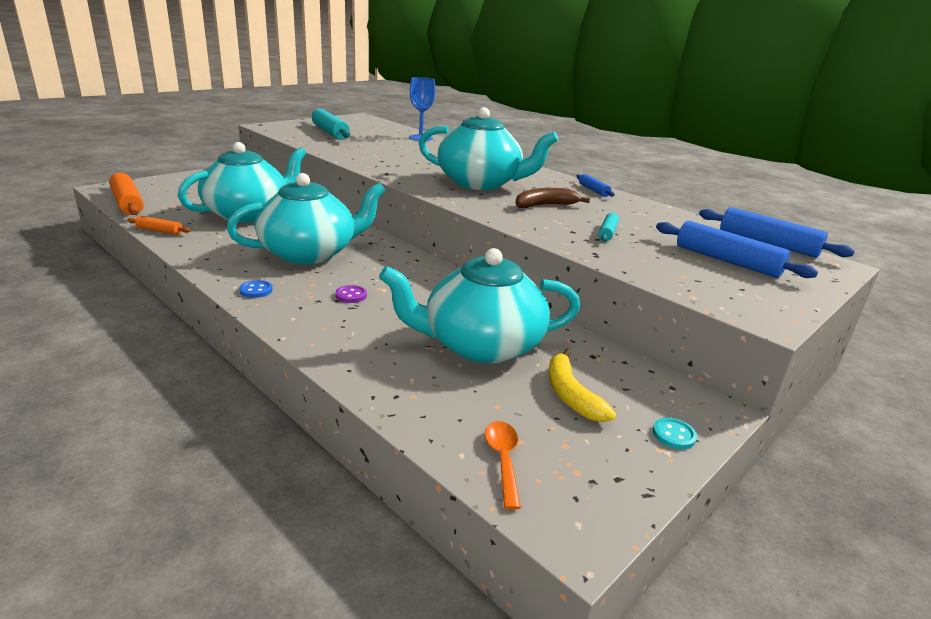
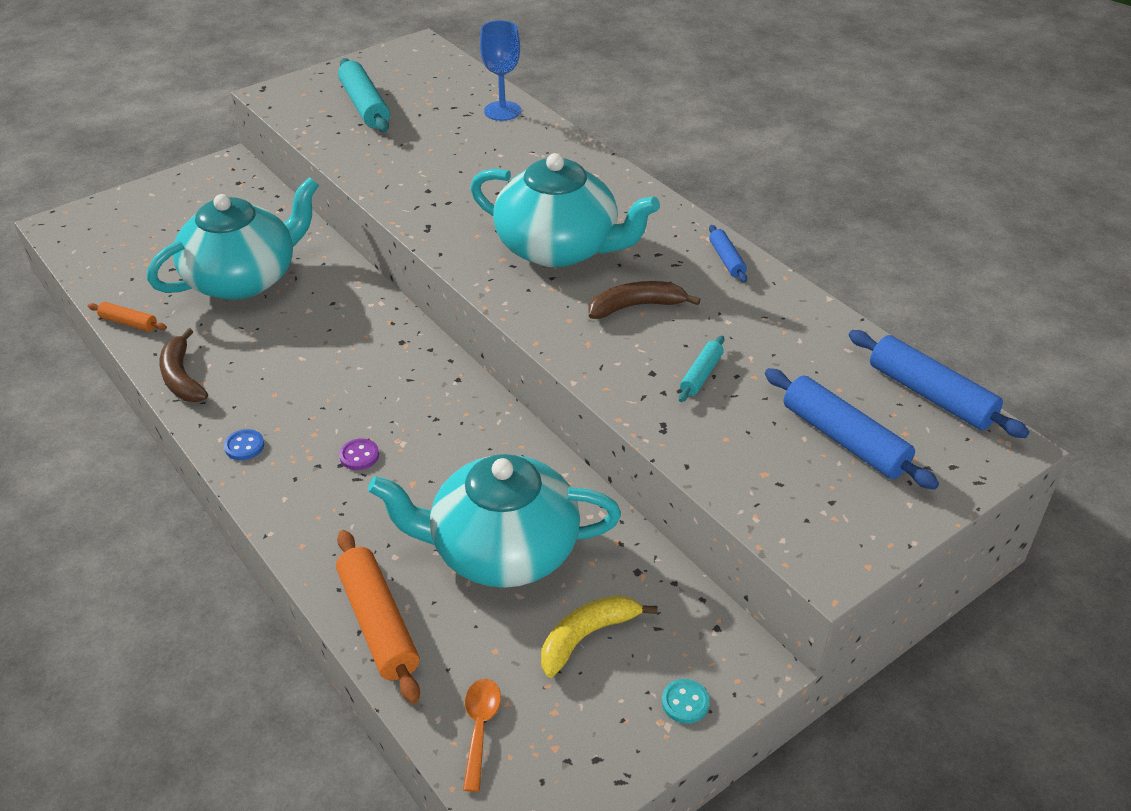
camera: 10 degrees right, 15 degrees up
(127, 203) = (86, 259): orange rolling pin -> orange rolling pin (378, 623)
(202, 256) = (182, 377): none -> brown banana
(309, 253) = (317, 367): turquoise teapot -> none
(571, 395) = (586, 637): yellow banana -> yellow banana turned 60 degrees clockwise

